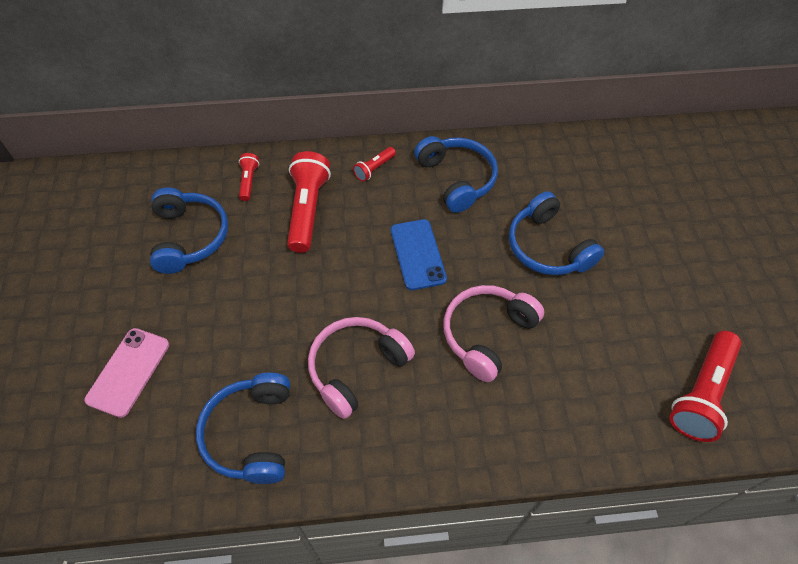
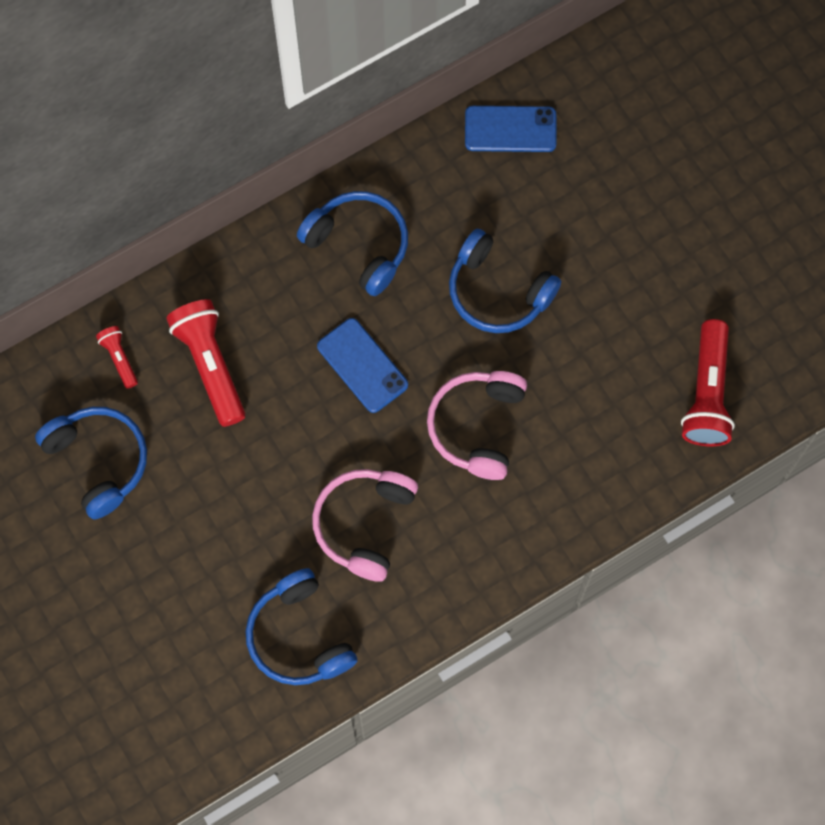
camera: 25 degrees left, 15 degrees up
(128, 372) = (138, 636): pink phone -> none
(374, 169) = (256, 274): red flashlight -> none
(601, 152) = (510, 129): none -> blue phone

